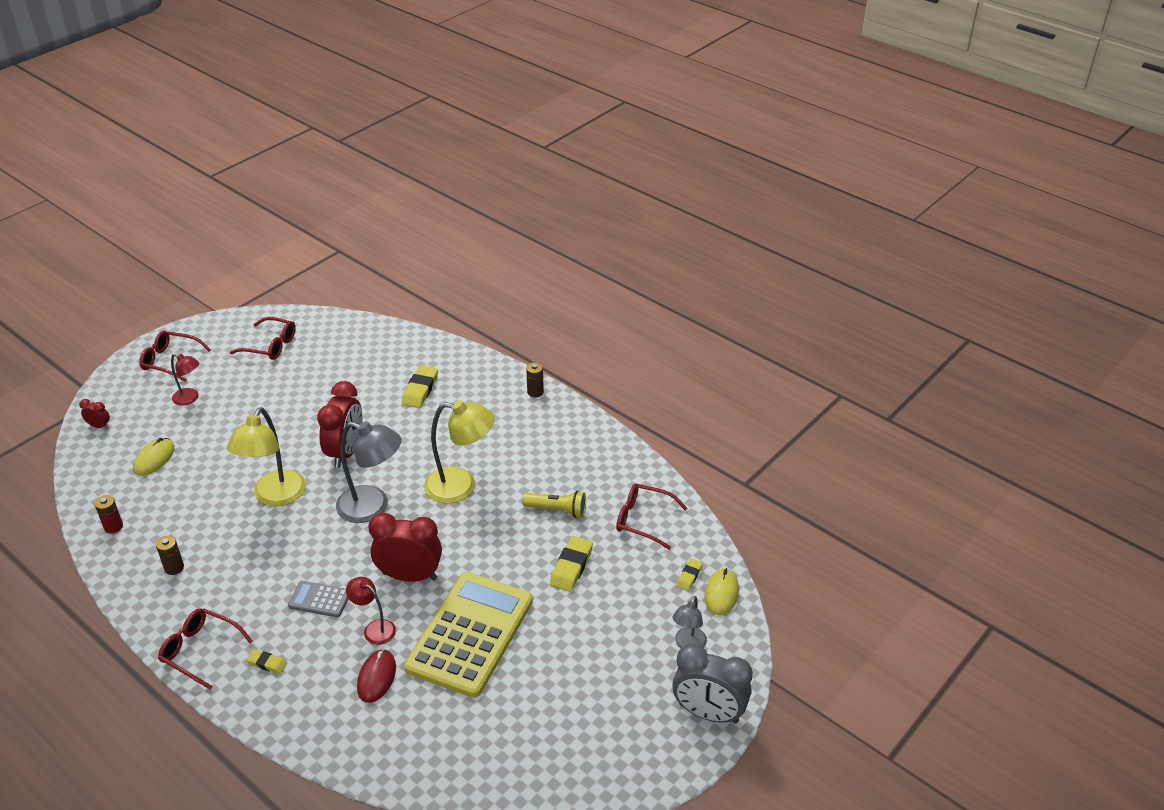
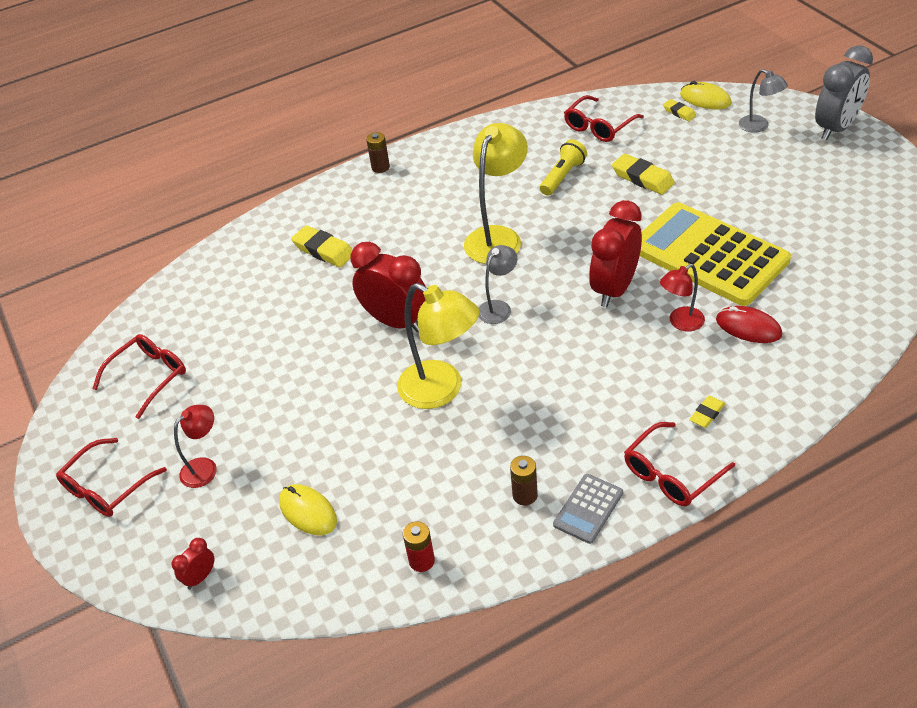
camera: 65 degrees left, 5 degrees up
(319, 600) = (625, 363): grey calculator -> grey calculator (588, 509)
(373, 507) = (498, 307): grey lamp -> grey lamp, size x0.55

